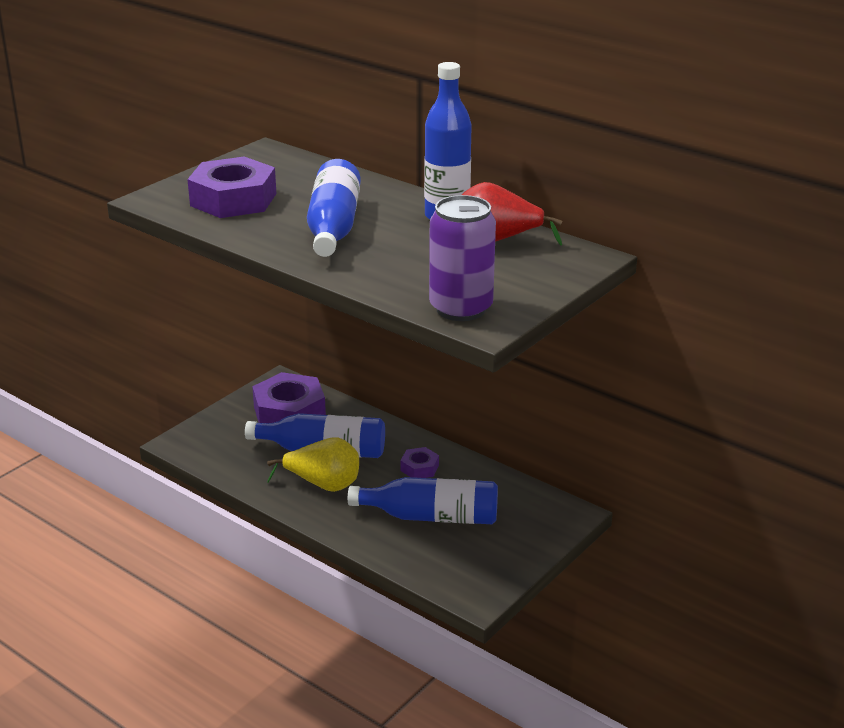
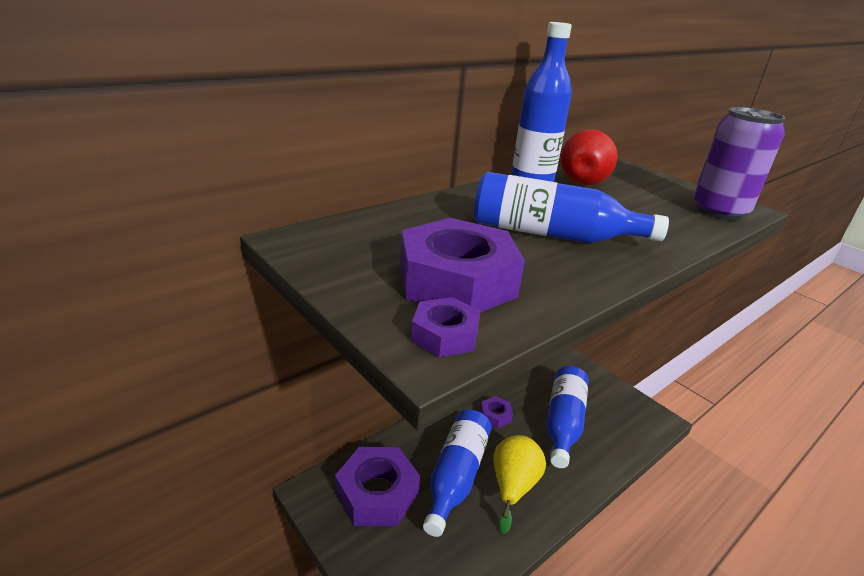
camera: 80 degrees left, 0 degrees up
(167, 201) = (445, 335): none -> purple nut

